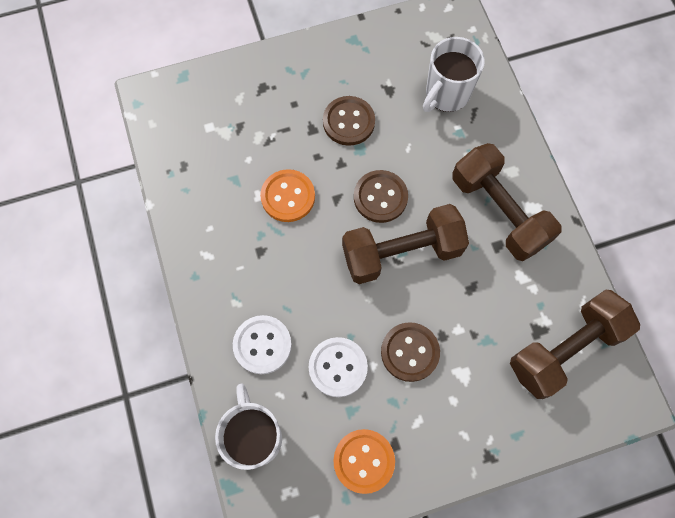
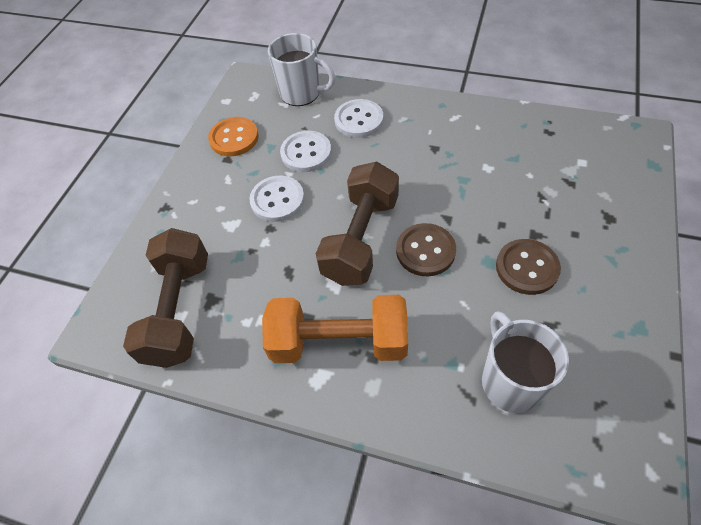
camera: 130 degrees right, 15 degrees down
(288, 196) = (473, 185): orange button -> none
(410, 352) = (277, 200): brown button -> white button
(499, 211) = (339, 342): brown dumbbell -> orange dumbbell

